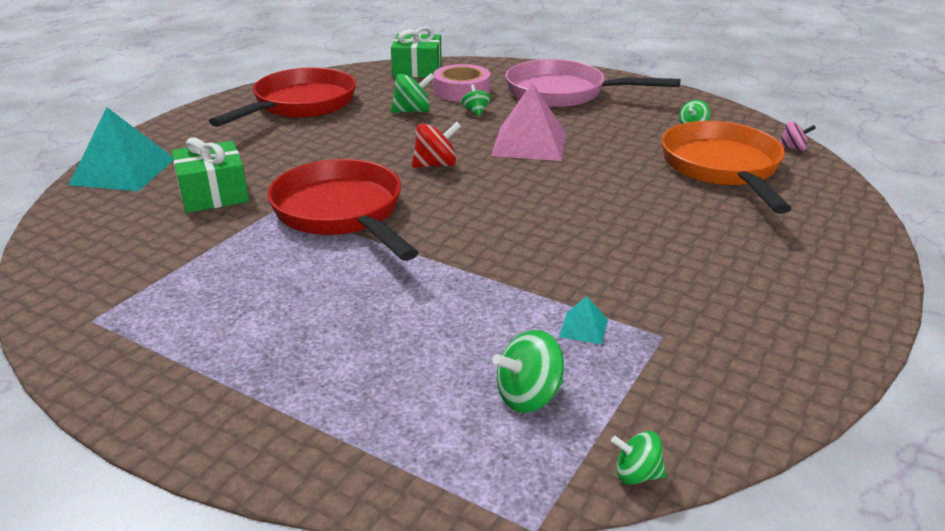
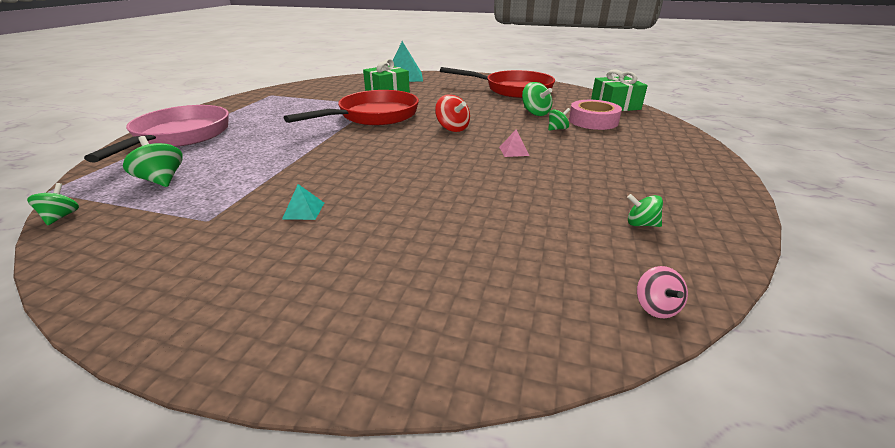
camera: 75 degrees right, 0 degrees up
(529, 143) = (514, 151): pink pyramid -> pink pyramid, size x0.42
(563, 93) = (642, 154): pink pan -> pink pan (179, 137)
(583, 328) = (229, 191): turquoise pyramid -> turquoise pyramid (304, 210)
(722, 169) = (535, 245): orange pan -> none

